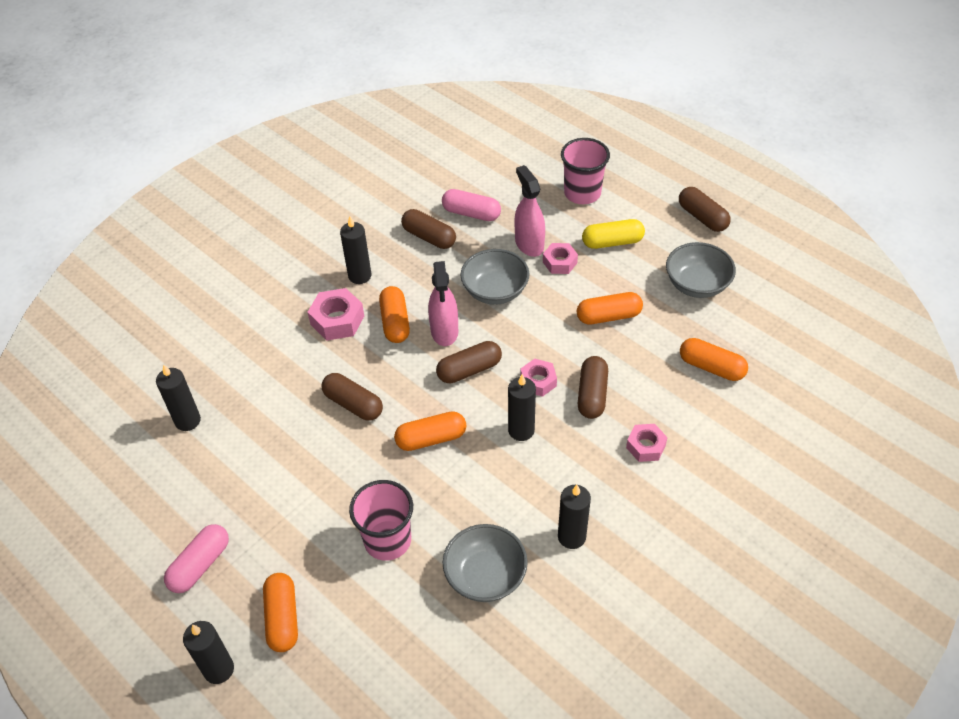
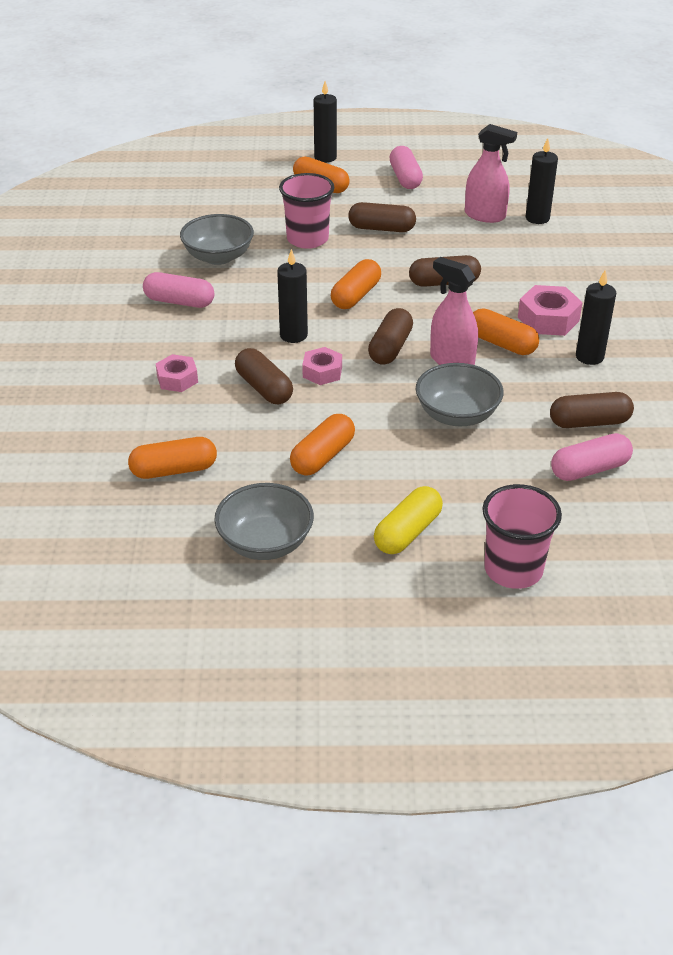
camera: 135 degrees right, 10 degrees down
(529, 244) = (488, 475): pink spray bottle -> pink spray bottle (485, 215)
(560, 262) = (433, 477): pink nut -> none
(571, 537) = (179, 301): black candle -> pink capsule
(702, 217) = (340, 632): brown capsule -> brown capsule (381, 228)

